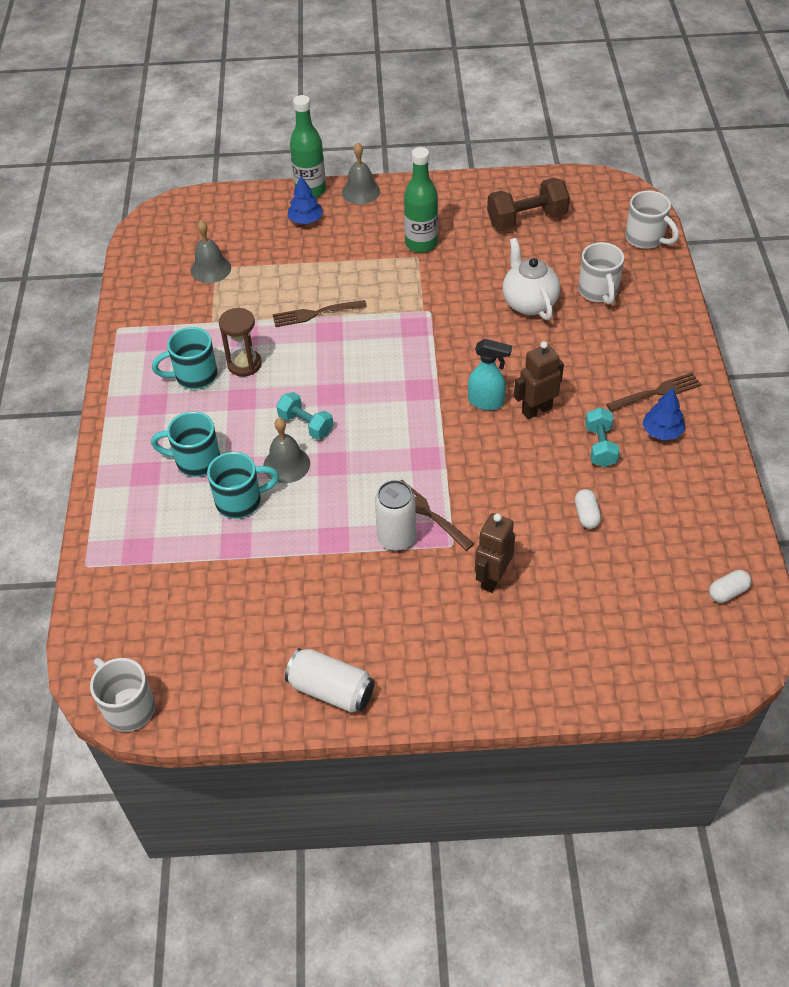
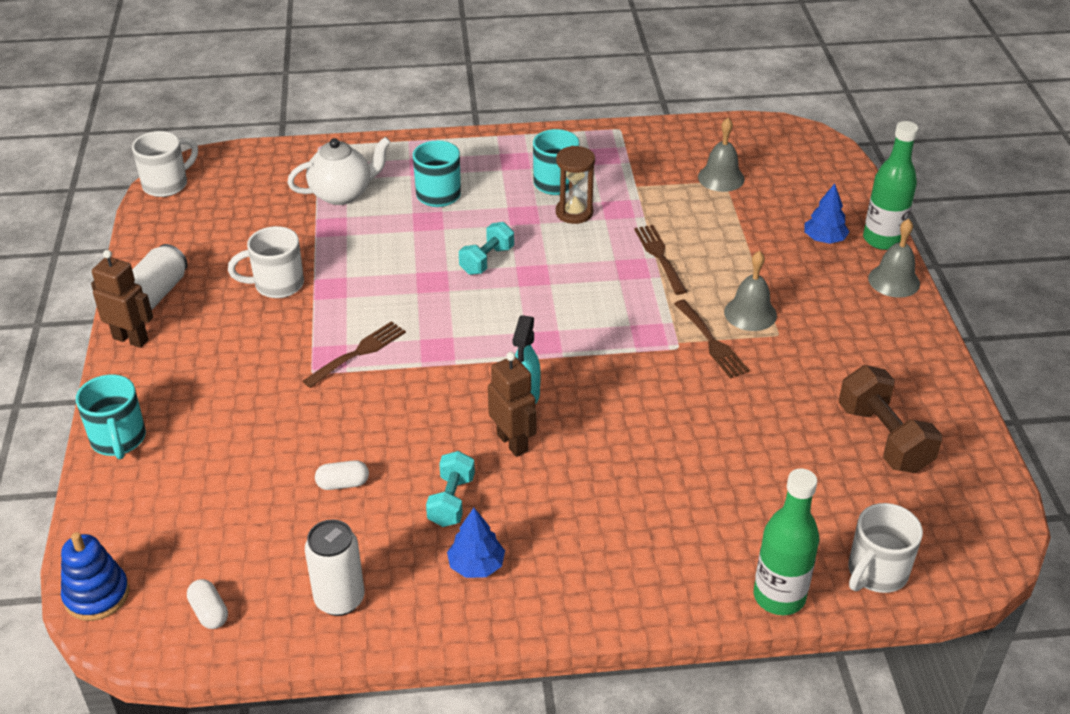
camera: 85 degrees right, 10 degrees down
(240, 501) = (385, 225): turquoise mug -> turquoise mug (118, 440)
(286, 464) = (431, 251): grey bell -> grey bell (750, 313)
(396, 538) = (326, 331): white can -> white can (339, 599)
(421, 243) = (805, 337): green bottle -> green bottle (779, 597)
(492, 578) = (264, 403): brown robot -> brown robot (131, 339)
(529, 303) = (708, 438): white teapot -> white teapot (342, 194)
(598, 291) = (743, 511): white mug -> white mug (277, 285)
(600, 446) = (451, 501): turquoise dumbbell -> turquoise dumbbell turned 75 degrees counterclockwise
(657, 392) = (548, 565): brown fork -> brown fork (711, 342)
(721, 674) = (97, 595): none -> blue stacking toy

